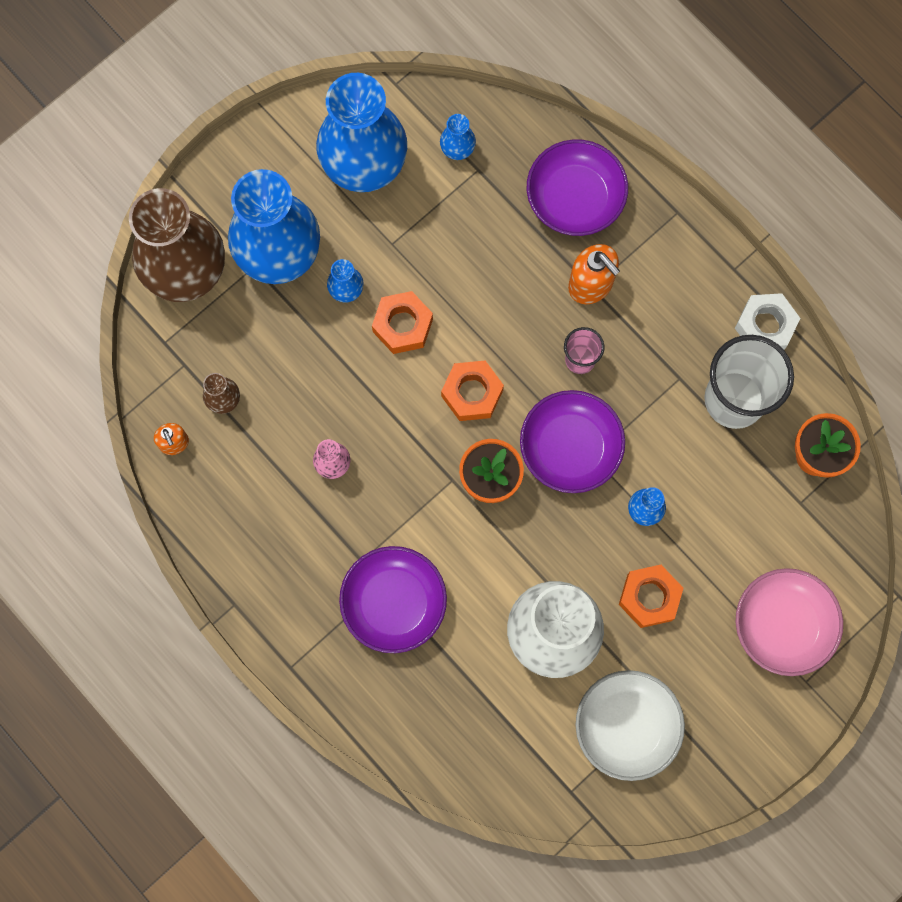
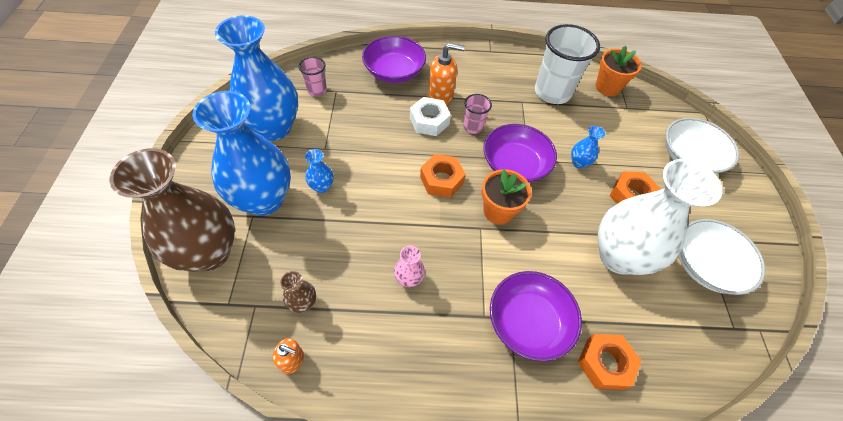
camera: 50 degrees left, 20 degrees down
(402, 325) = (371, 179): orange nut -> orange nut (604, 363)
(457, 150) = (317, 90): blue vase -> pink cup
(765, 326) = (527, 60): white nut -> white nut (429, 121)
(783, 625) = (689, 157): pink bowl -> white bowl

